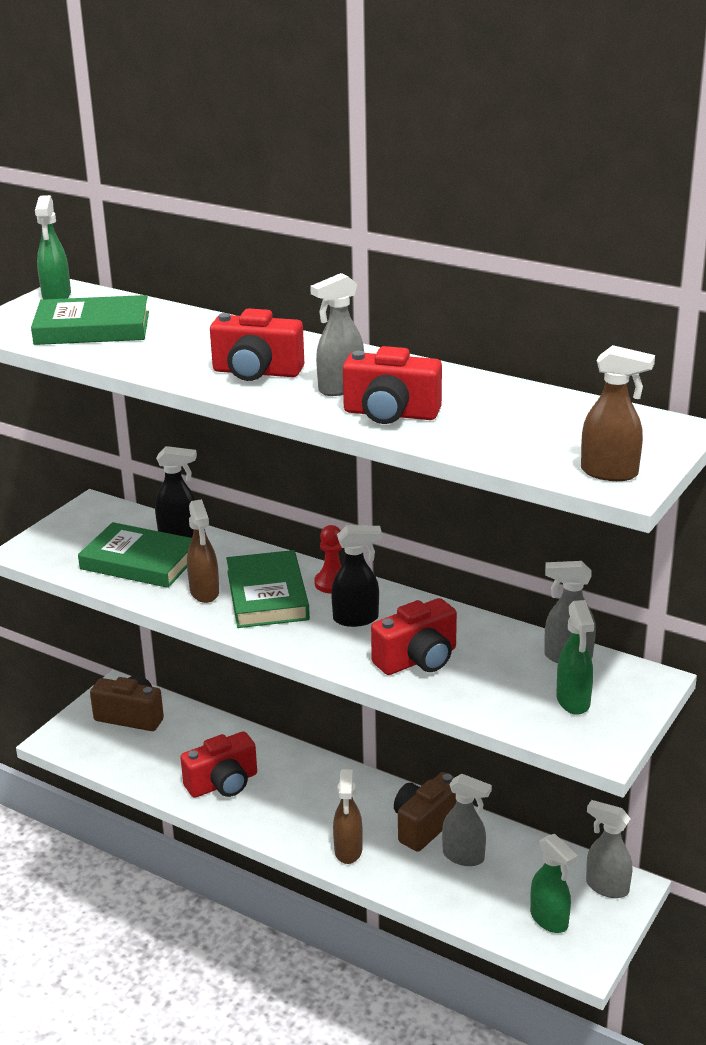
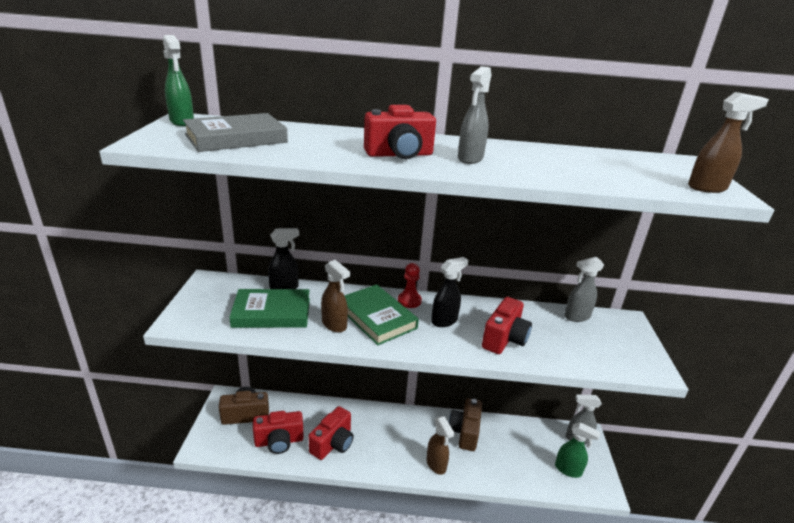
camera: 30 degrees left, 0 degrees up
(92, 328) = (236, 138): green book -> grey book
(390, 414) = (527, 170): red camera -> red camera (279, 441)
(464, 856) = (498, 445): grey spray bottle -> none
(573, 701) = (609, 343): green spray bottle -> none

